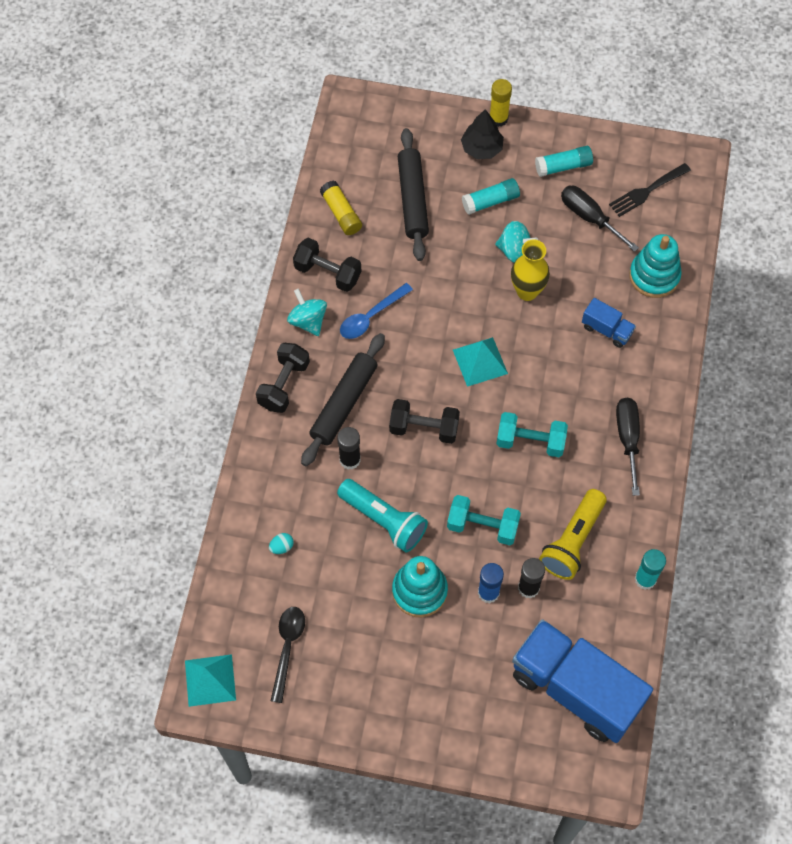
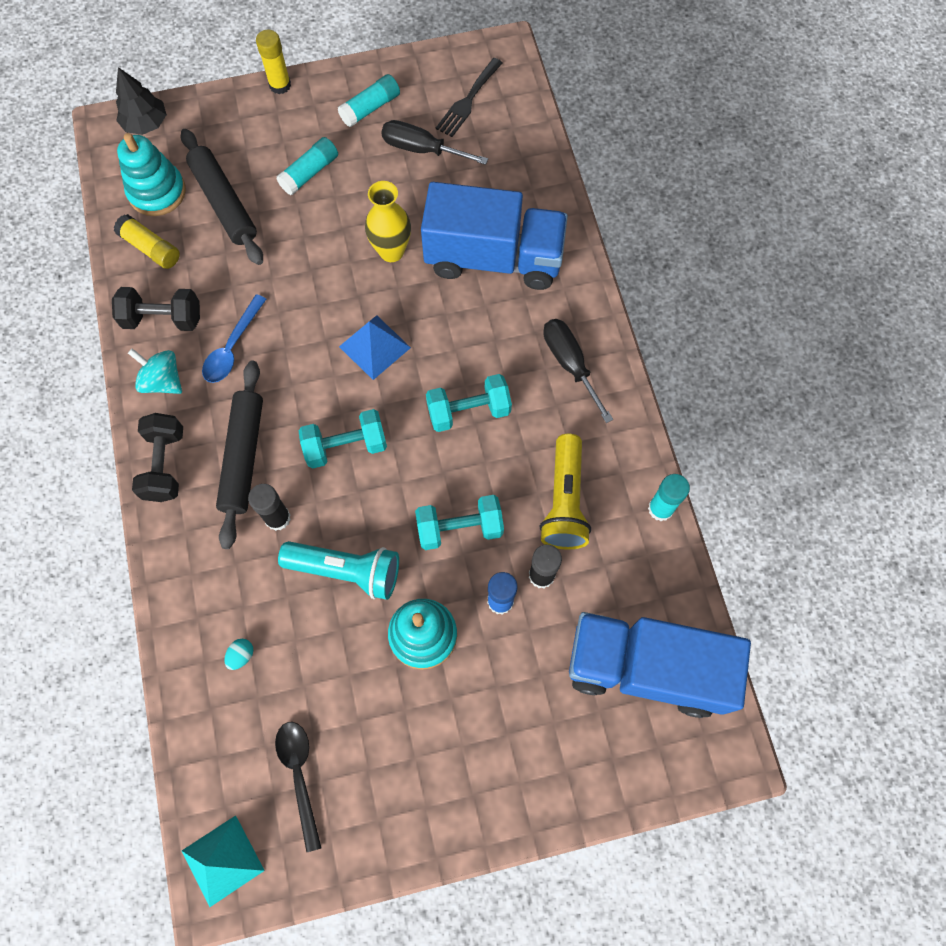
camera: 25 degrees left, 5 degrees up
(424, 428) = (346, 446): black dumbbell -> turquoise dumbbell
(480, 361) = (374, 347): turquoise pyramid -> blue pyramid
(482, 148) = (276, 121): black tree -> black tree (146, 123)
(514, 251) = (358, 214): turquoise spinning top -> none
(607, 329) = (494, 258): blue truck -> blue truck, size x2.33
(654, 276) = (516, 183): turquoise stacking toy -> turquoise stacking toy (157, 192)

